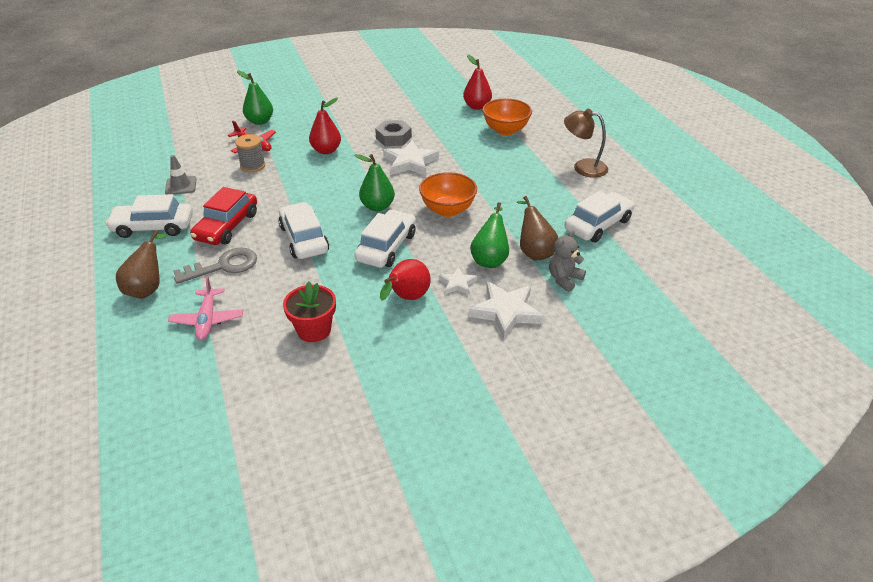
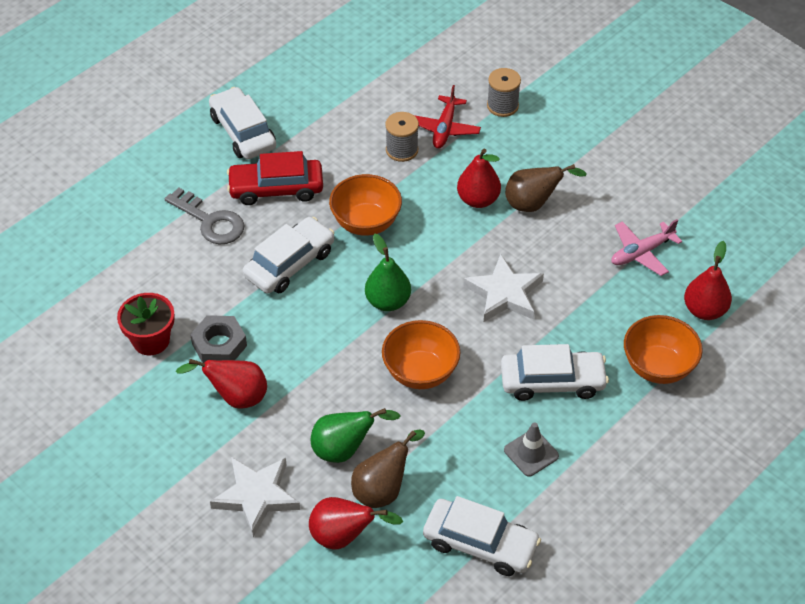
camera: 65 degrees right, 10 degrees up
(148, 288) = (149, 183): brown pear -> brown pear (533, 204)
(181, 186) = (326, 112): grey traffic cone -> grey traffic cone (531, 453)
(207, 320) = (127, 252): pink plane -> pink plane (641, 253)
(260, 121) = (502, 106): green pear -> grey spool
(300, 197) = (366, 223): none -> orange bowl
(386, 247) = (315, 343): white car -> white car (552, 381)
(393, 138) = (553, 252): grey nut -> grey nut (219, 345)
(457, 284) = (283, 434): white star -> none
(564, 279) = (344, 537): grey teddy bear -> red pear
(583, 167) = (616, 489): brown lamp -> none

